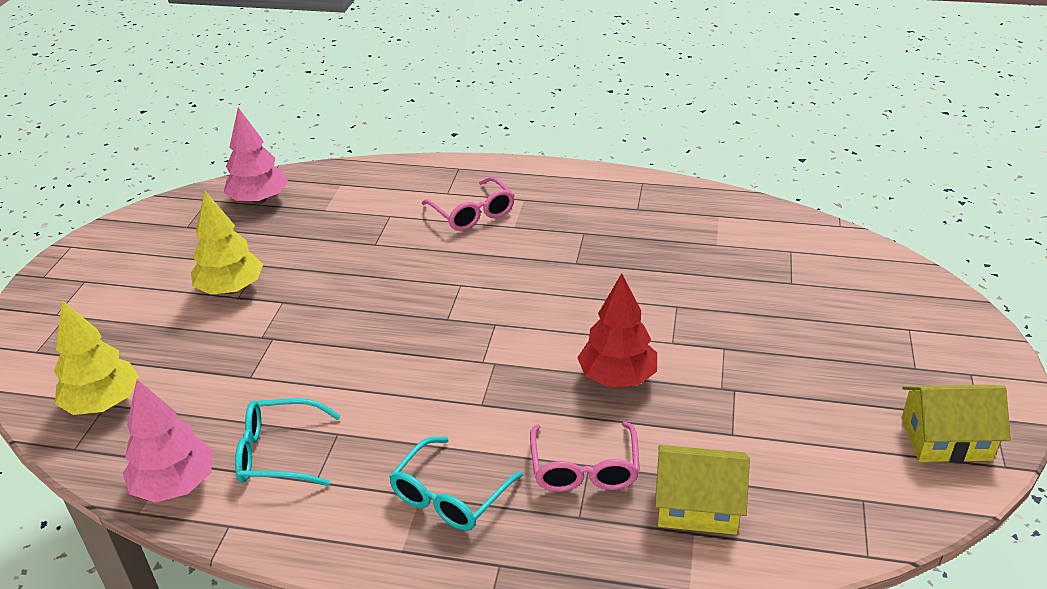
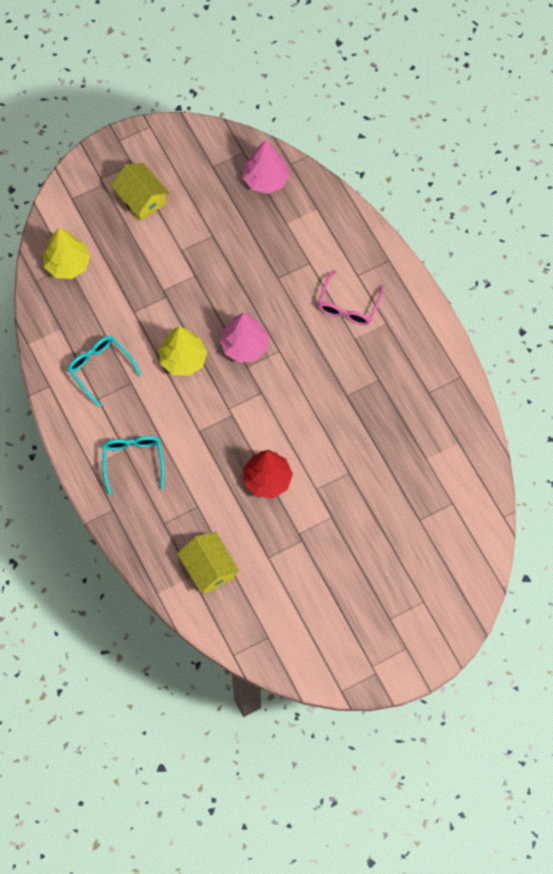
camera: 50 degrees right, 30 degrees up
(175, 484) = (51, 343): pink tree -> pink tree (244, 346)
(231, 289) = (183, 241): yellow tree -> yellow tree (183, 360)
(450, 496) = (133, 461): turquoise glasses -> turquoise glasses turned 90 degrees clockwise
(584, 468) = (193, 506): pink glasses -> none
(945, 439) = (341, 656): yellow house -> yellow house (141, 199)

